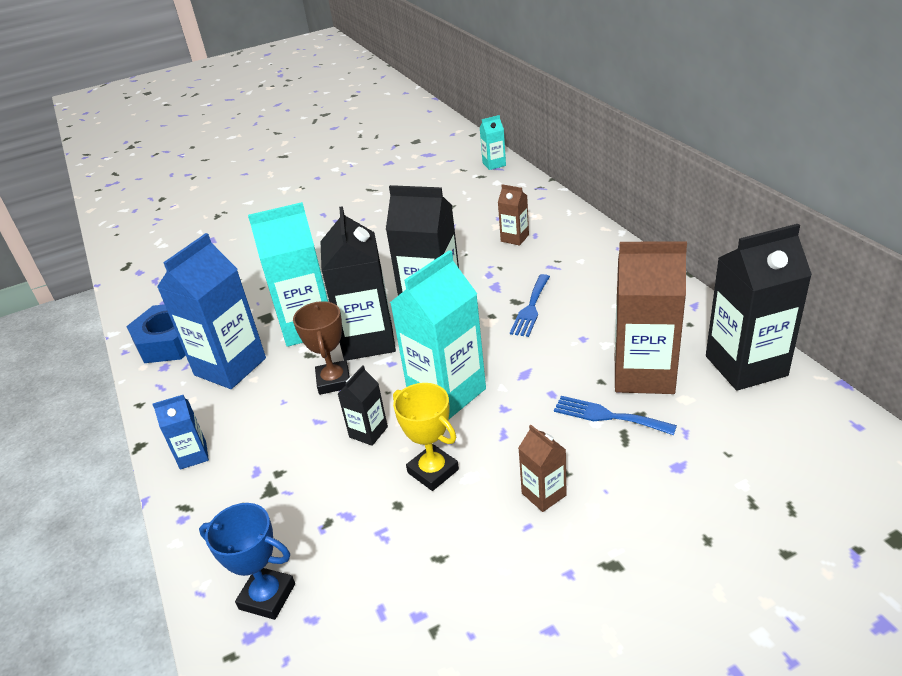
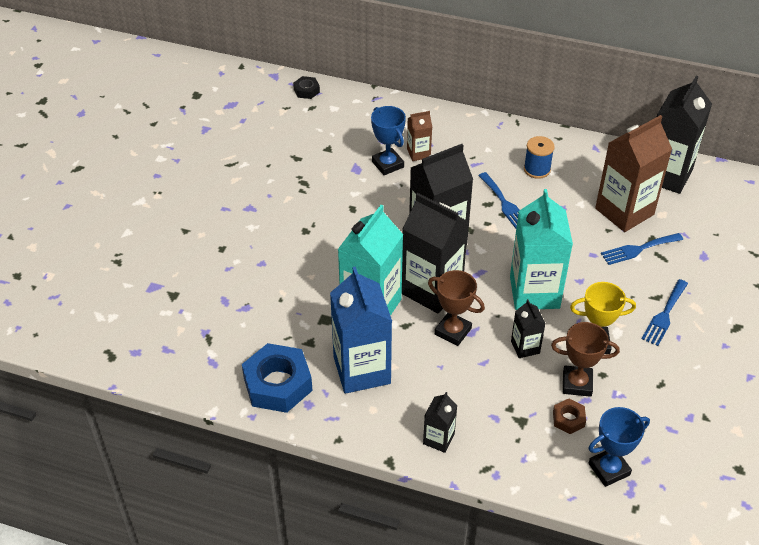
camera: 50 degrees left, 10 degrees up
(193, 455) = (438, 439): blue carton -> black carton
(306, 520) = (568, 419): none -> brown nut
(362, 495) = (577, 383): none -> brown trophy
(477, 235) = (388, 164): none -> blue trophy
(494, 164) = (306, 91): turquoise carton -> black nut
(544, 494) = (664, 315): brown carton -> blue fork
(604, 296) = (537, 169): none -> blue spool

